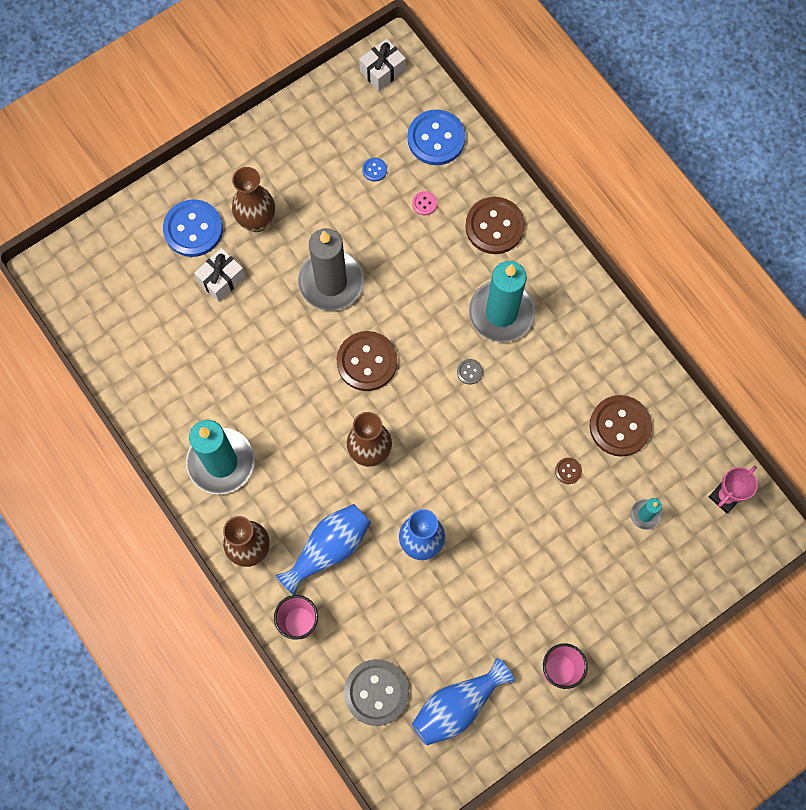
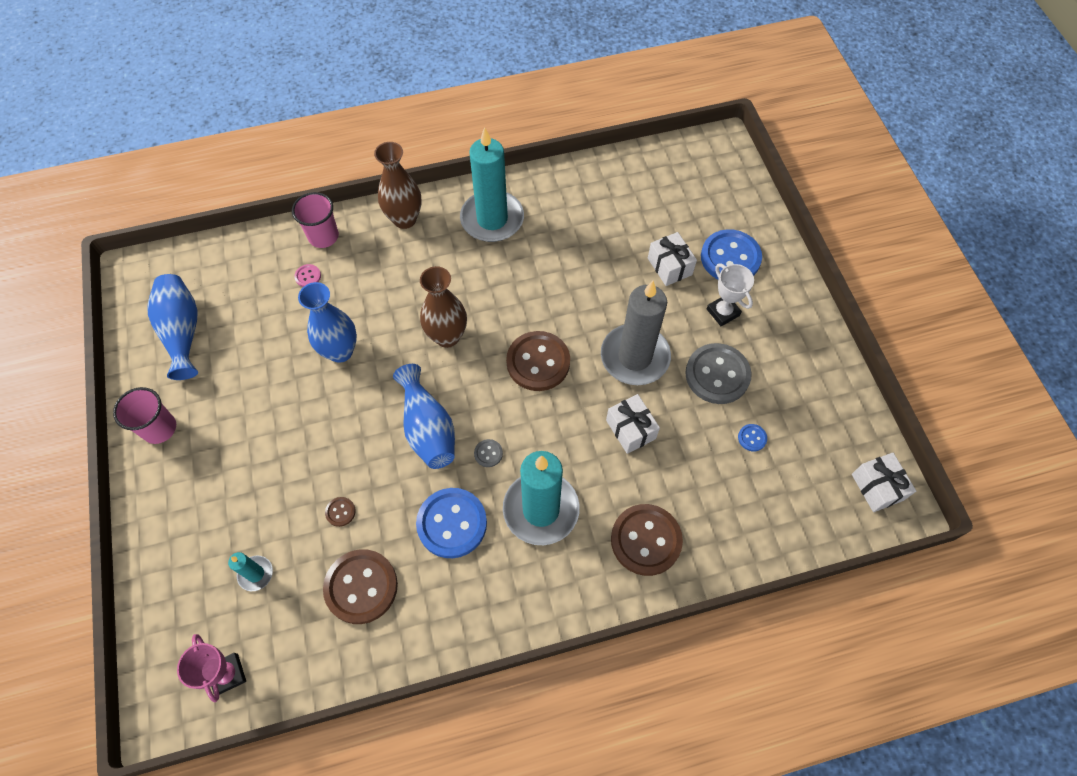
camera: 110 degrees right, 10 degrees down
(257, 221) = (723, 312): brown vase -> white trophy
(328, 549) = (374, 276): blue vase -> blue vase (428, 428)
(376, 692) = (232, 274): grey button -> grey button (717, 375)
(403, 265) = (630, 429): none -> white gift
(424, 203) = (696, 475): pink button -> pink button (308, 276)
(436, 139) = (775, 515): blue button -> blue button (452, 523)

